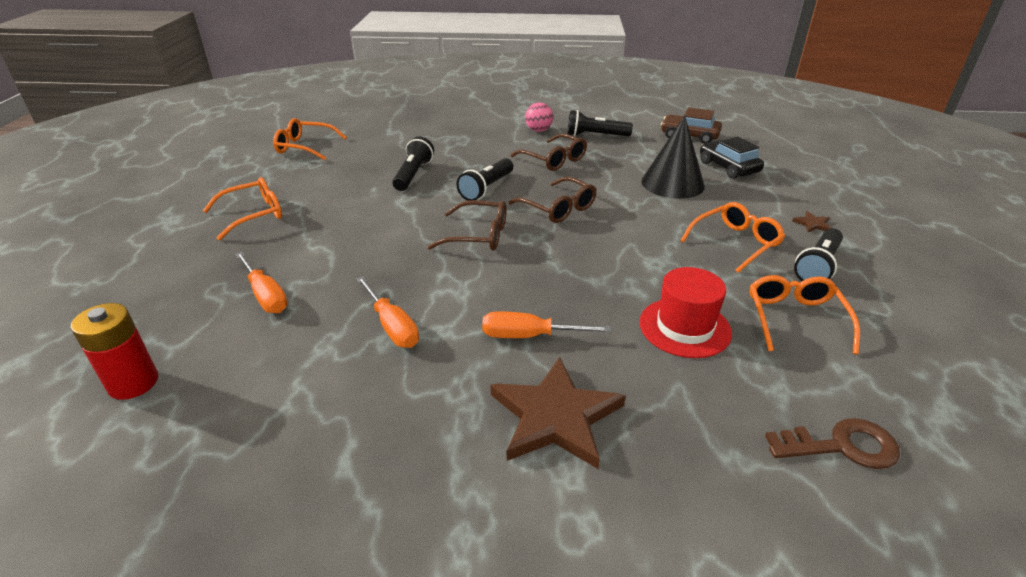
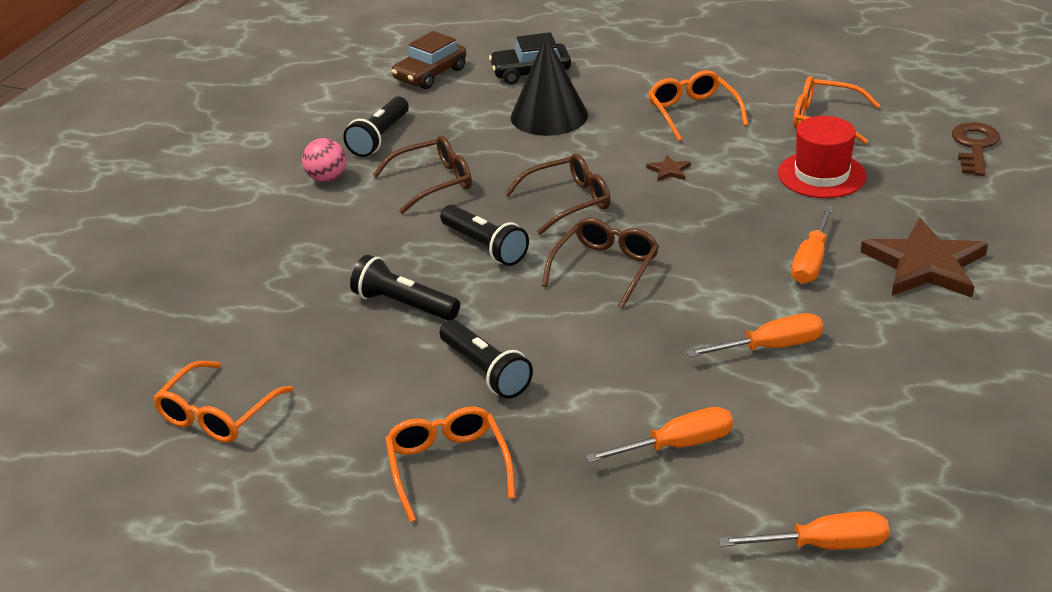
camera: 70 degrees left, 0 degrees up
(133, 383) = (825, 545): red battery -> orange screwdriver
(812, 224) = (676, 64): brown star -> brown star (669, 170)
(817, 266) = (750, 84): black flashlight -> black flashlight (485, 371)

